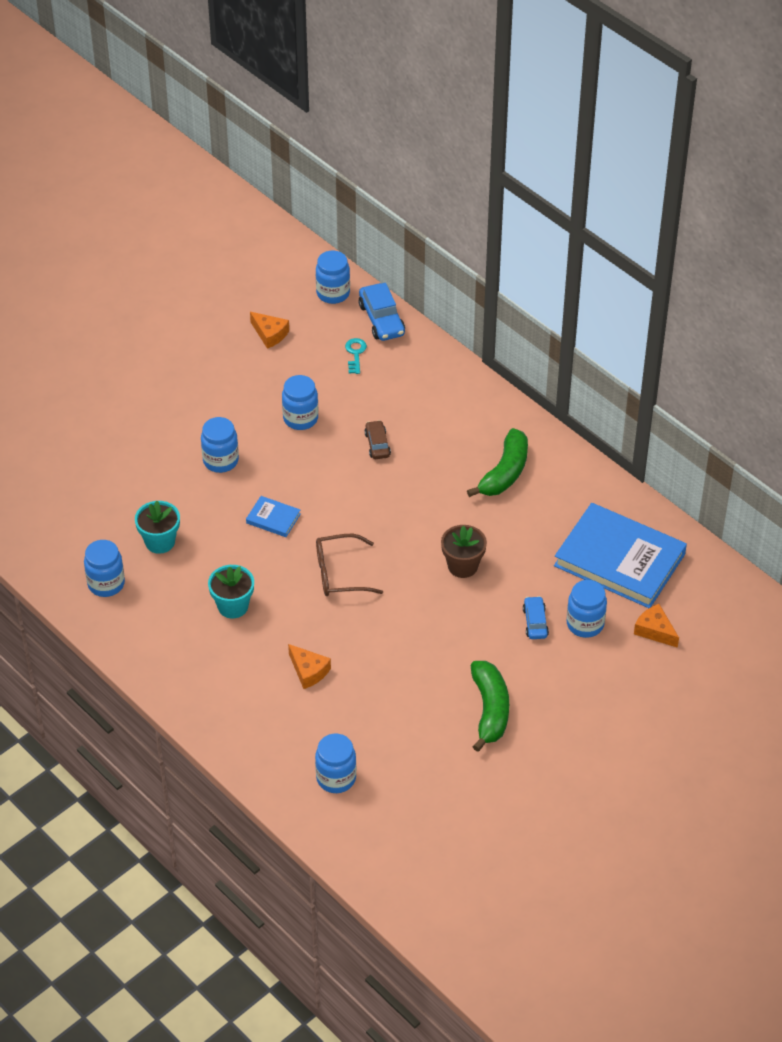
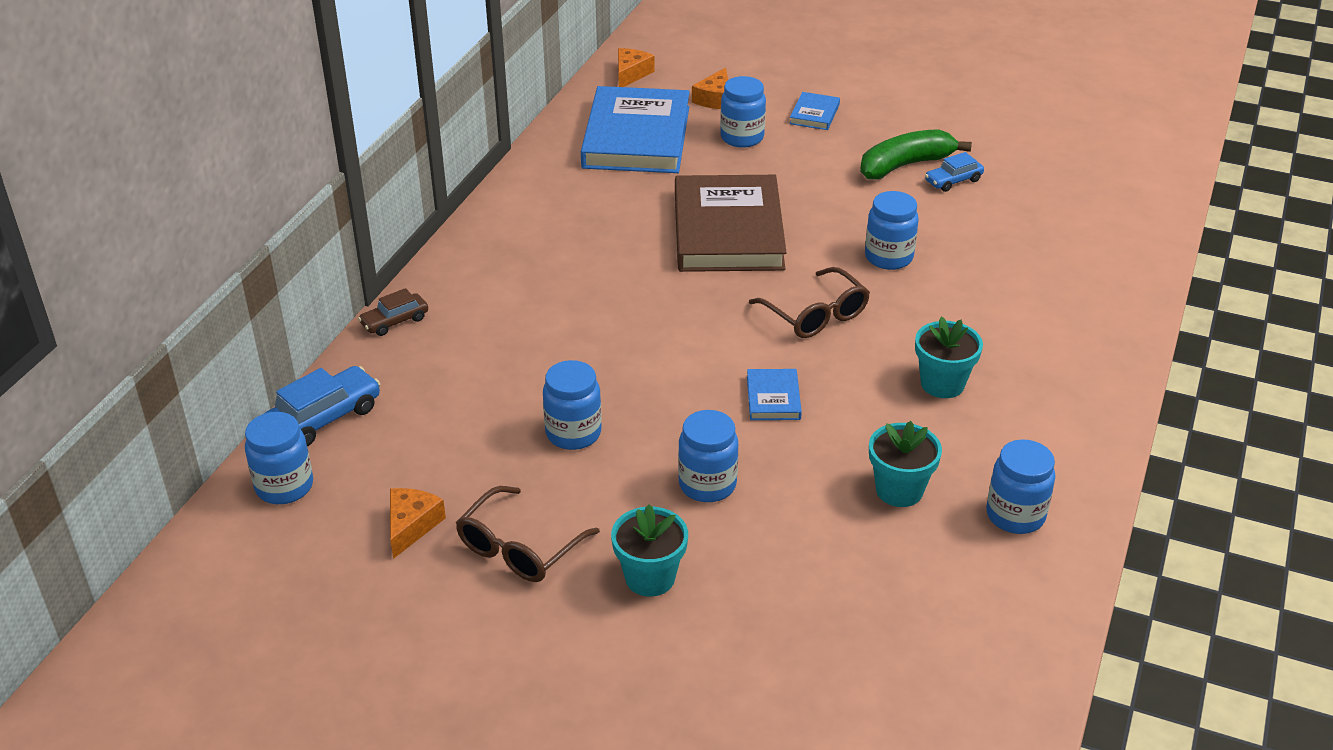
camera: 115 degrees left, 10 degrees down
(169, 413) = (650, 577): none -> turquoise flower pot
(225, 370) = (519, 548): none -> brown glasses
(308, 671) = (976, 294): orange cheese -> orange cheese (631, 74)
(336, 778) = (1089, 234): blue jar -> blue jar (888, 257)
(355, 354) = (411, 421): turquoise key -> none
(377, 444) = (577, 349): brown car -> brown car (394, 321)
(462, 566) = (728, 230): brown flower pot -> brown book
(504, 473) = (559, 238): green banana -> none
(535, 622) = (766, 166): blue car -> blue car (953, 181)
(597, 686) = (814, 114): none -> blue book

